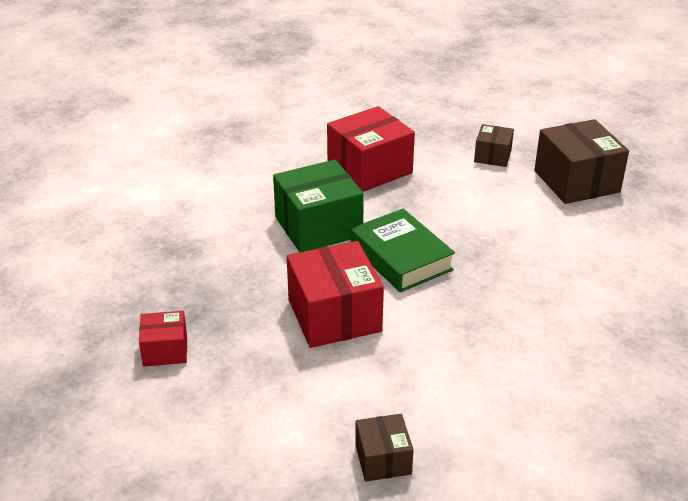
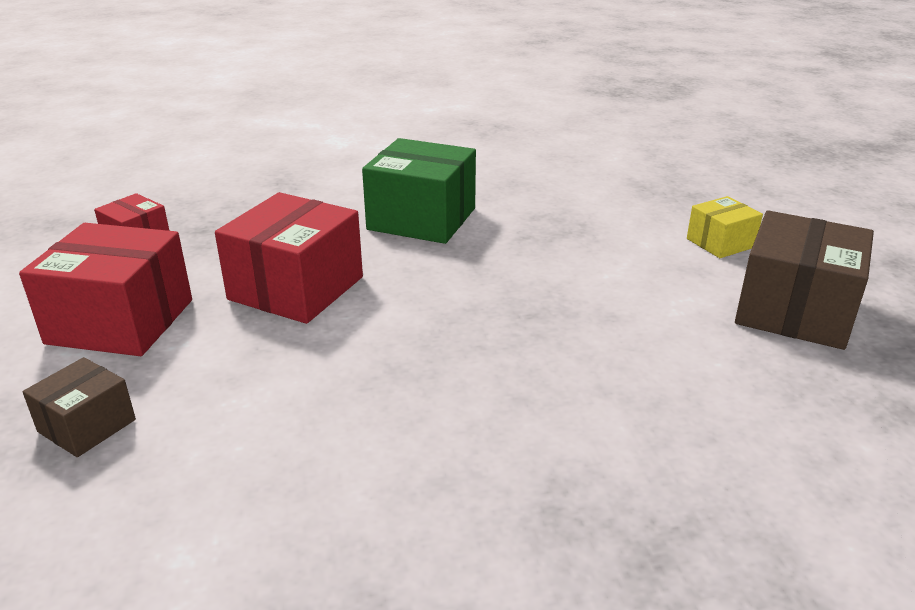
camera: 45 degrees right, 5 degrees down
(369, 169) = (558, 199): red box -> red box (120, 321)
(401, 258) = (446, 277): green book -> none
(492, 156) = (720, 243): brown box -> yellow box

